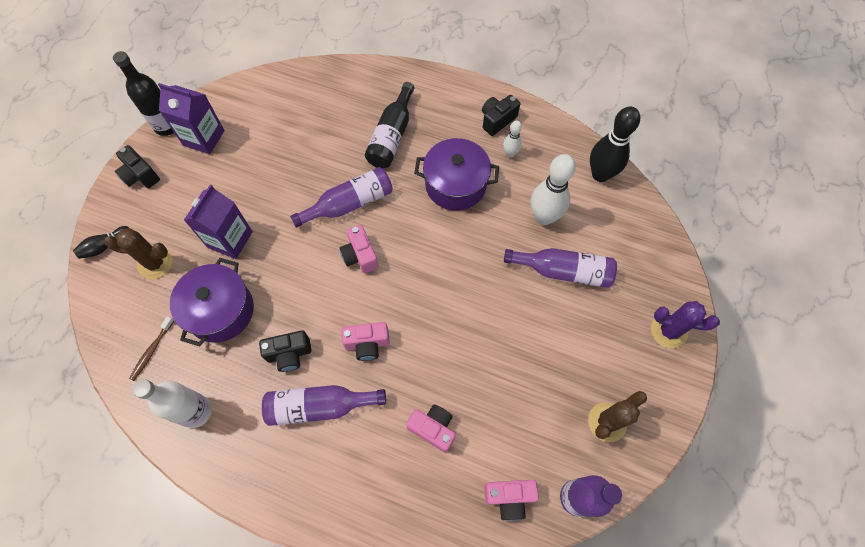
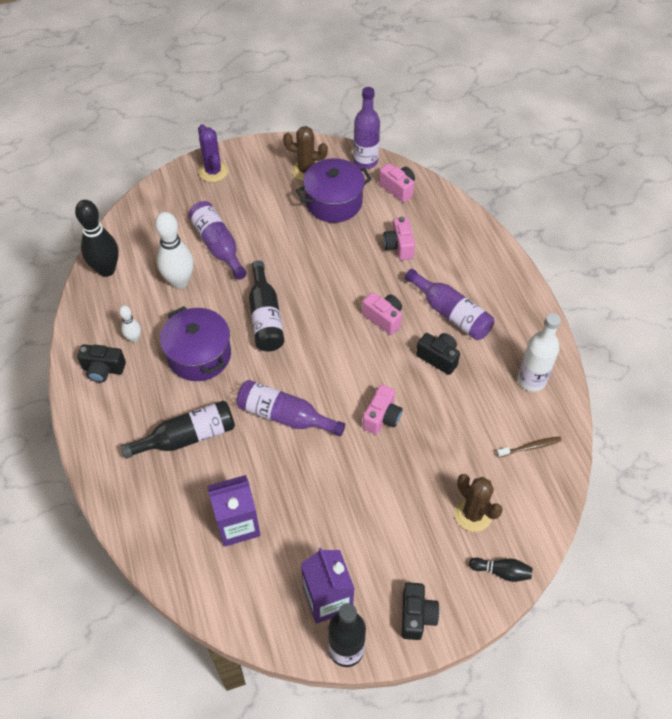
camera: 130 degrees left, 10 degrees down
(220, 311) = (457, 429): purple pot -> purple pot (334, 202)
(230, 239) = (399, 476): purple carton -> purple carton (237, 524)
(360, 256) = (323, 373): pink camera -> pink camera (382, 417)
(451, 254) = (265, 317): none -> black bottle

